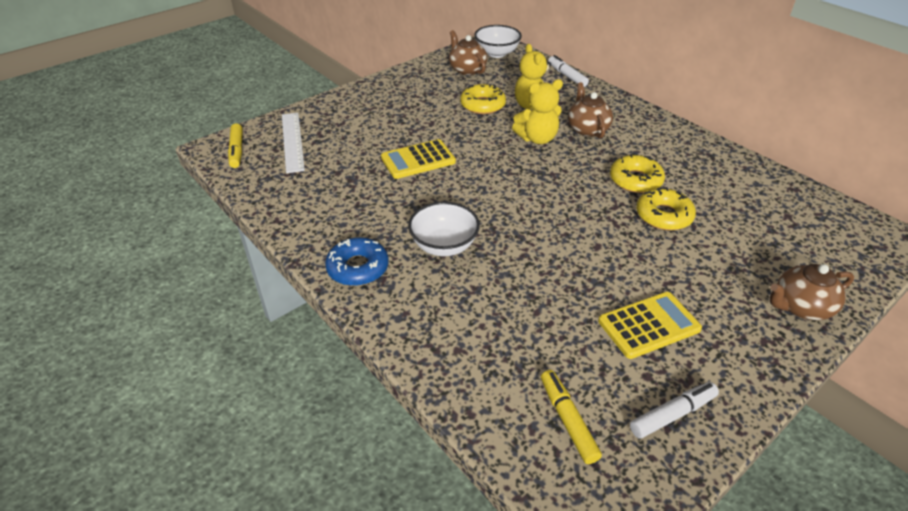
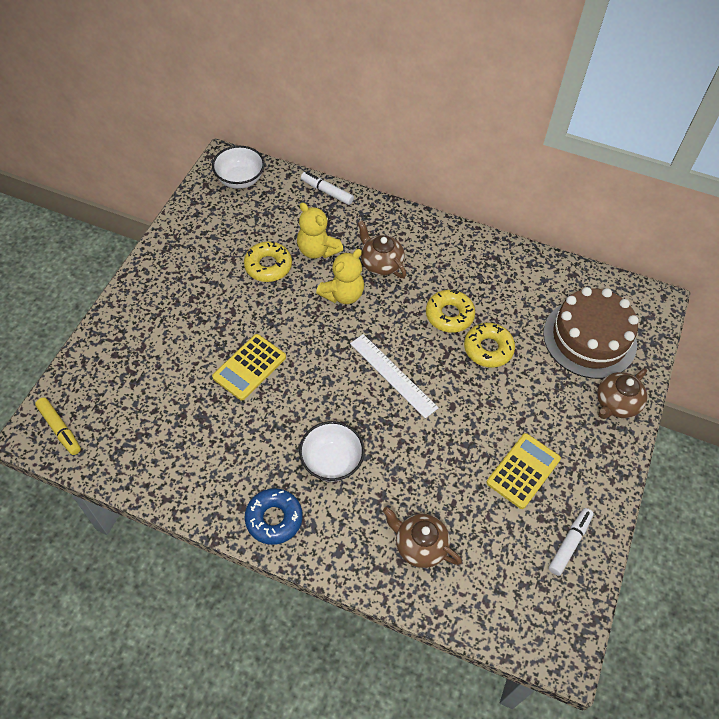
camera: 30 degrees left, 15 degrees up
(292, 141) = (109, 393): white ruler -> white ruler (393, 375)
(467, 69) = (223, 217): brown teapot -> brown teapot (419, 545)
(567, 420) = (506, 583): yellow marker -> none
(791, 242) = (589, 338): none -> brown cake

